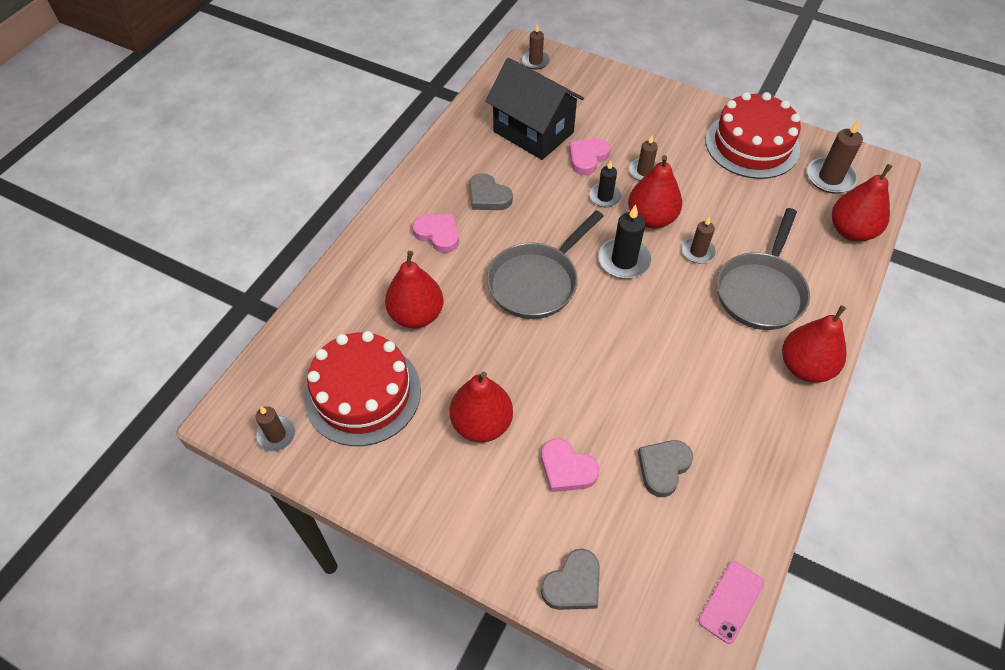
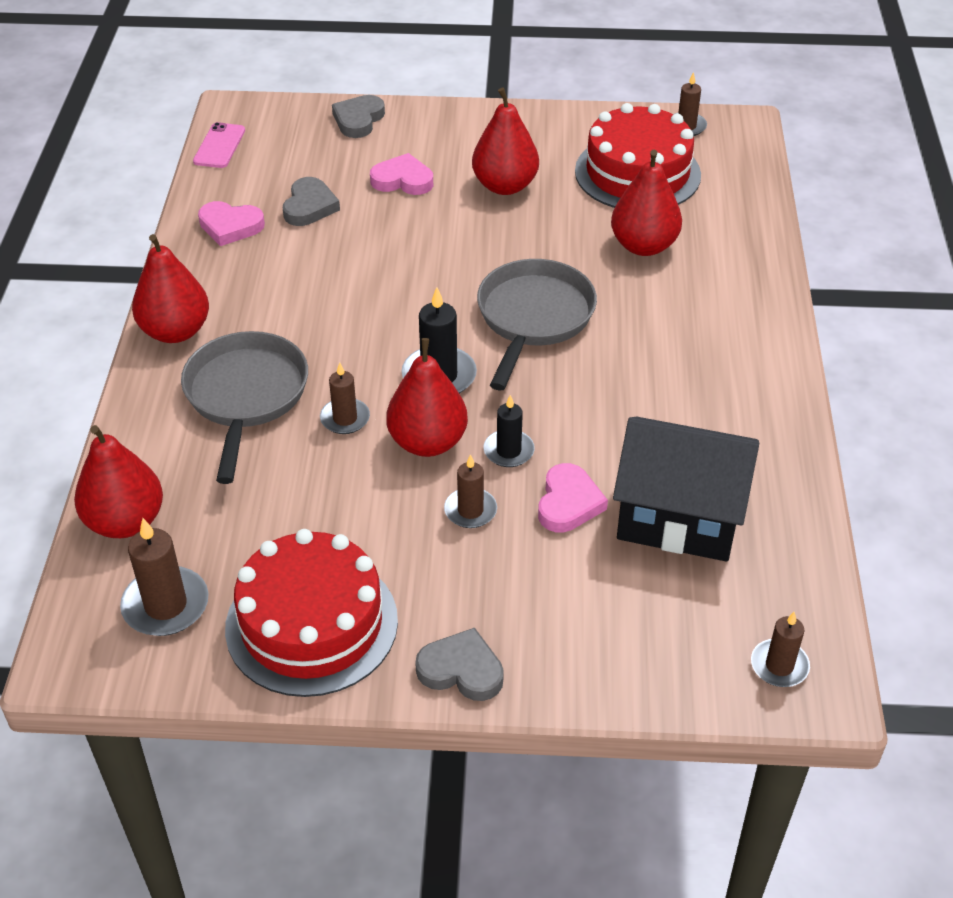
camera: 155 degrees right, 10 degrees down
(438, 234) = (692, 330): pink heart -> pink heart (230, 226)
(488, 196) = (669, 397): grey heart -> grey heart (461, 670)

